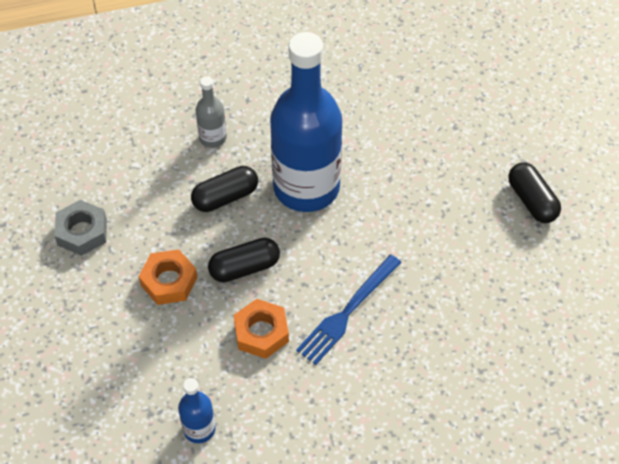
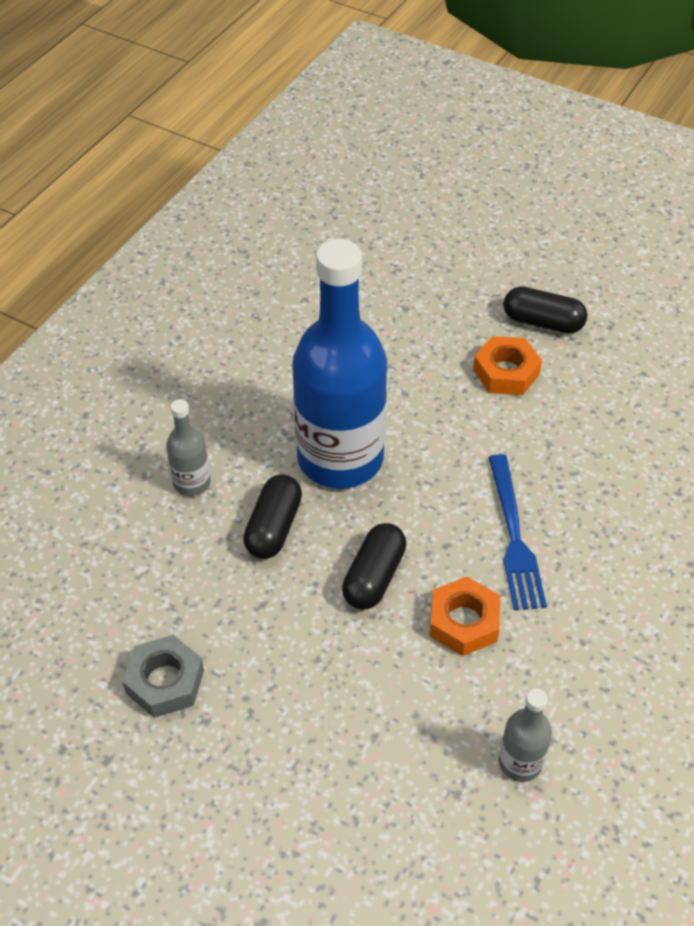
camera: 45 degrees left, 5 degrees down
(169, 281) = (317, 652): orange nut -> orange nut (506, 372)
(199, 429) = (520, 762): blue bottle -> grey bottle

